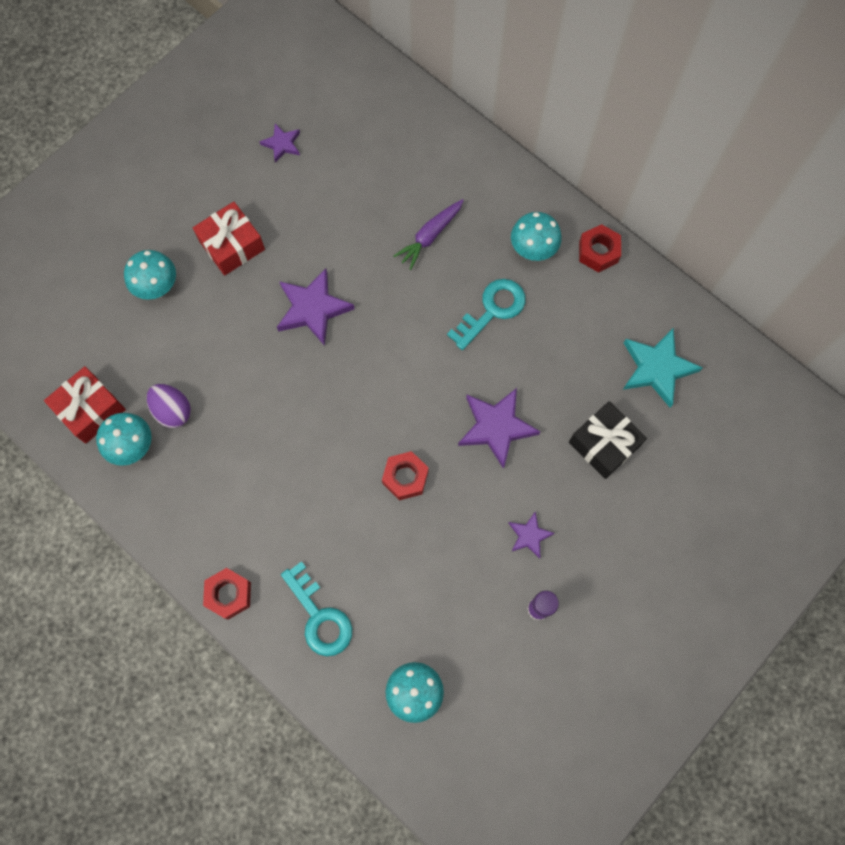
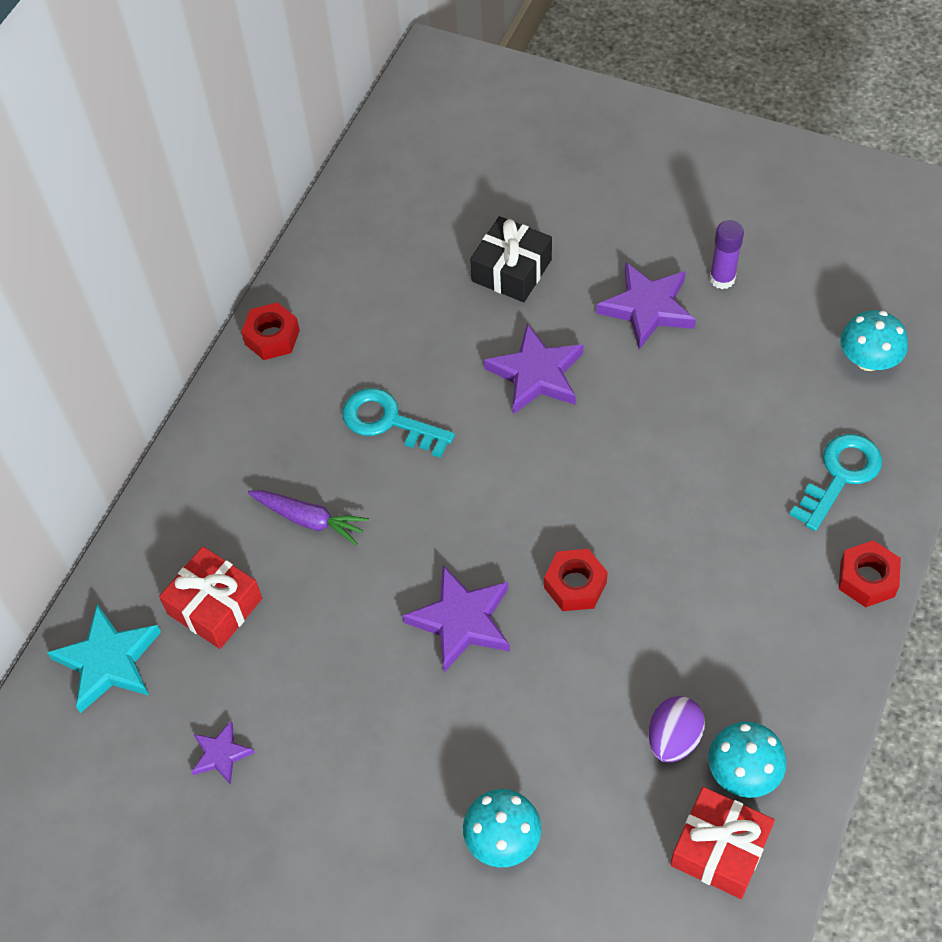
camera: 105 degrees left, 15 degrees down
(232, 245) = (404, 760): red gift -> red gift (215, 606)
(405, 477) = (638, 444): red nut -> red nut (575, 585)
(529, 536) = (647, 308): purple star -> purple star, size x1.80
(533, 248) = (288, 403): turquoise mushroom -> none
(657, 368) = (401, 247): turquoise star -> turquoise star (108, 661)

